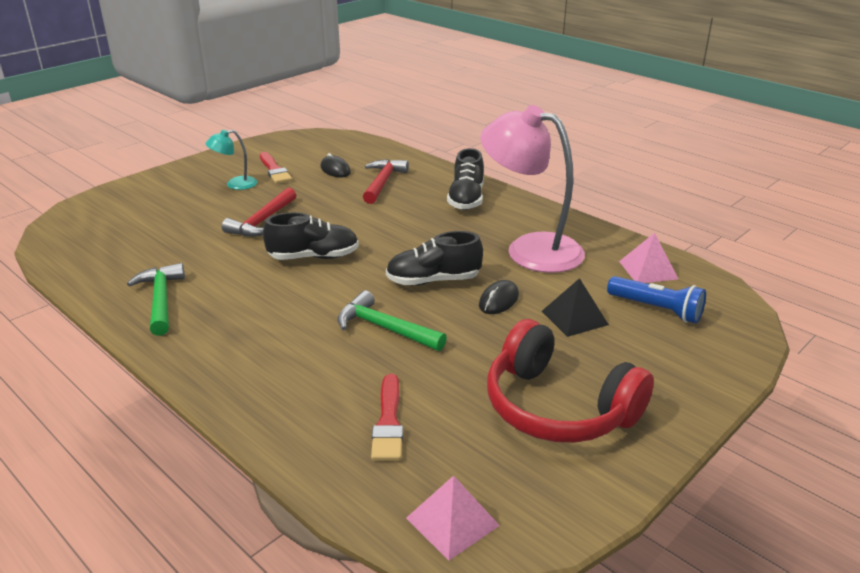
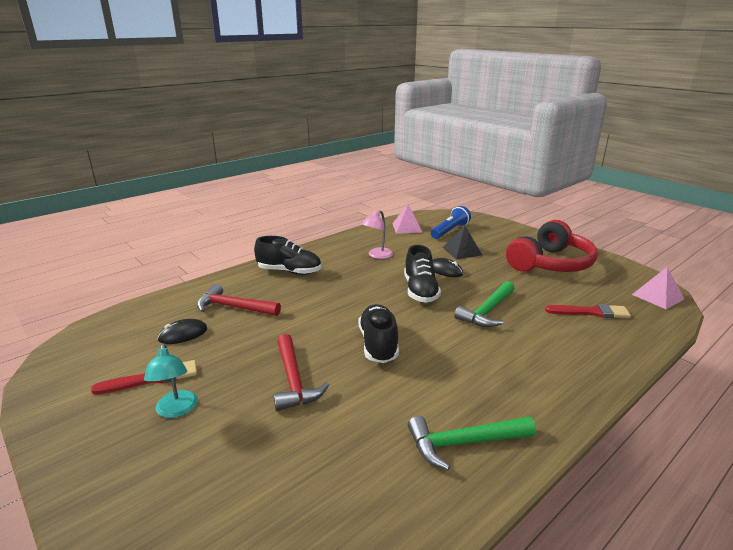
camera: 85 degrees left, 5 degrees down
(262, 221) = (293, 380): red hammer -> red hammer turned 45 degrees clockwise
(530, 249) = (377, 255): pink lamp -> pink lamp, size x0.46

